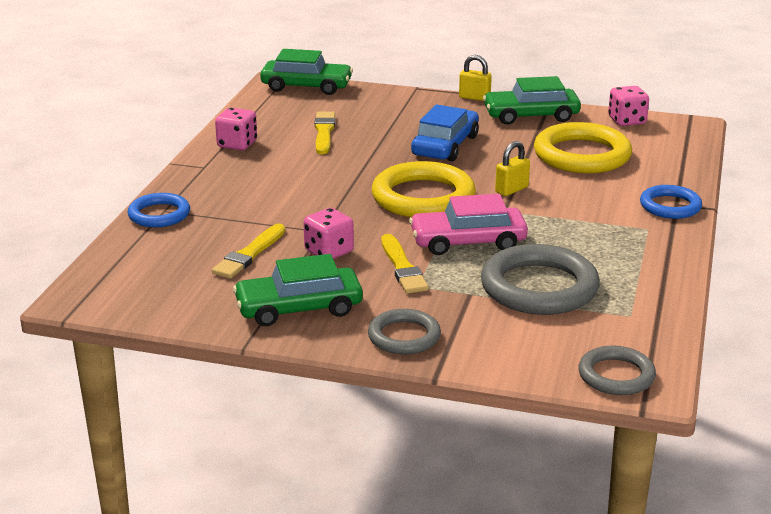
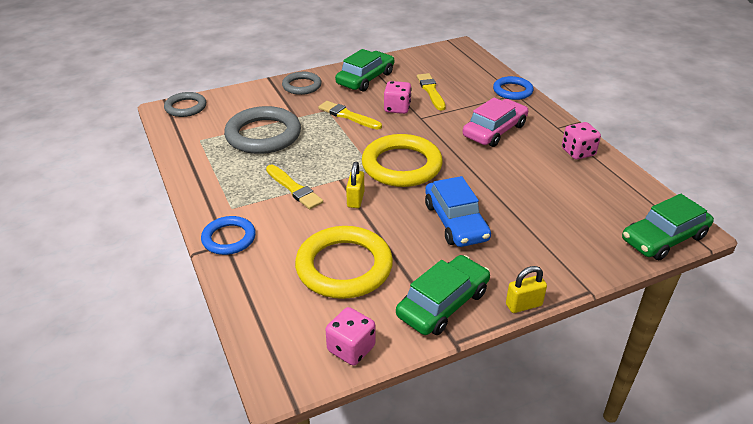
camera: 140 degrees right, 10 degrees up
(324, 132) = (553, 191): yellow brush -> yellow brush (294, 188)
(468, 242) = (334, 146): pink car -> pink car (494, 131)

